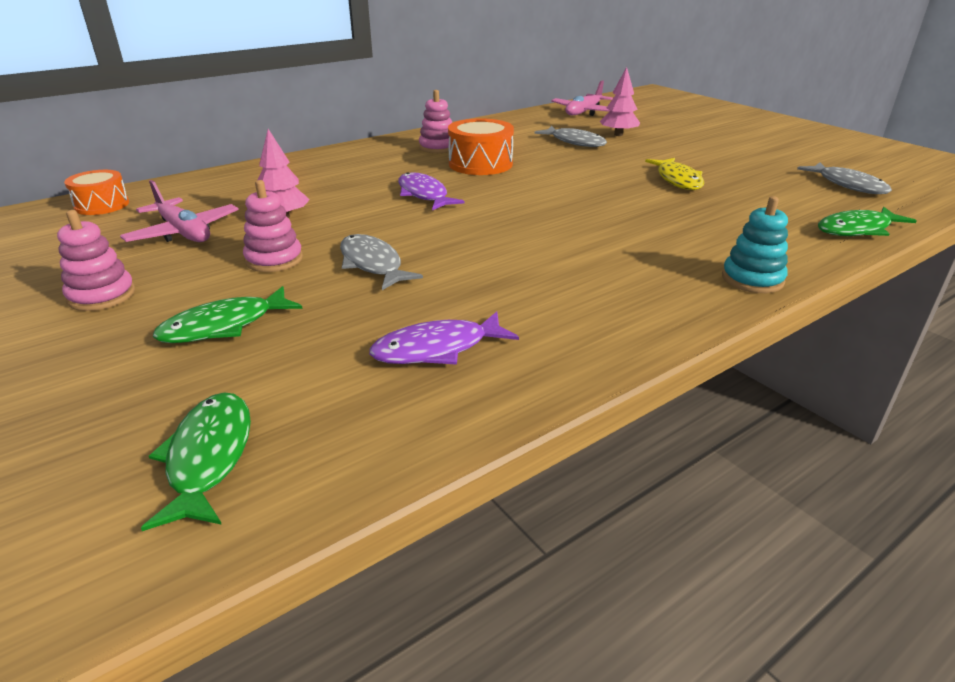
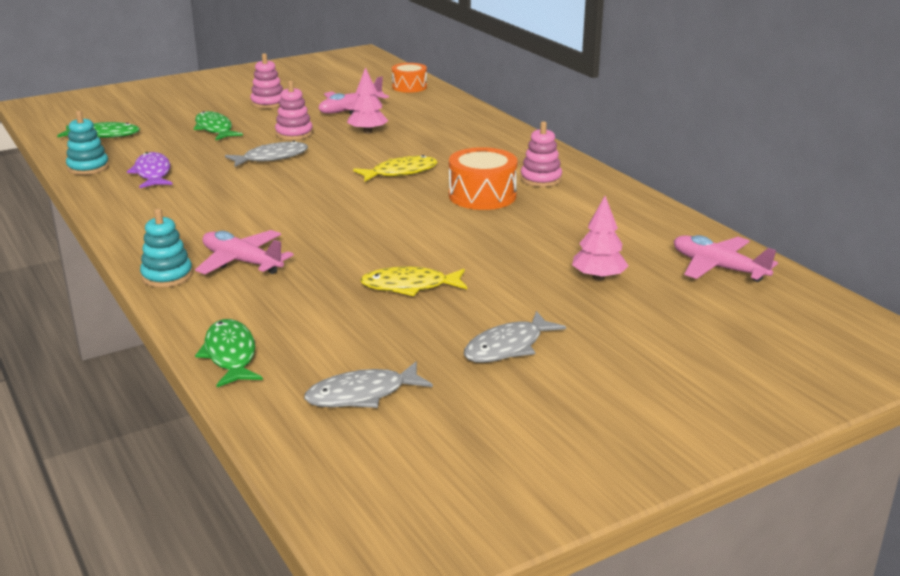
camera: 95 degrees right, 5 degrees down
(411, 430) = (88, 167): none -> turquoise stacking toy
(424, 195) = (400, 172): purple fish -> yellow fish
(575, 142) = (562, 247): grey fish -> grey fish (508, 347)
(687, 245) = (242, 262): none -> pink plane

